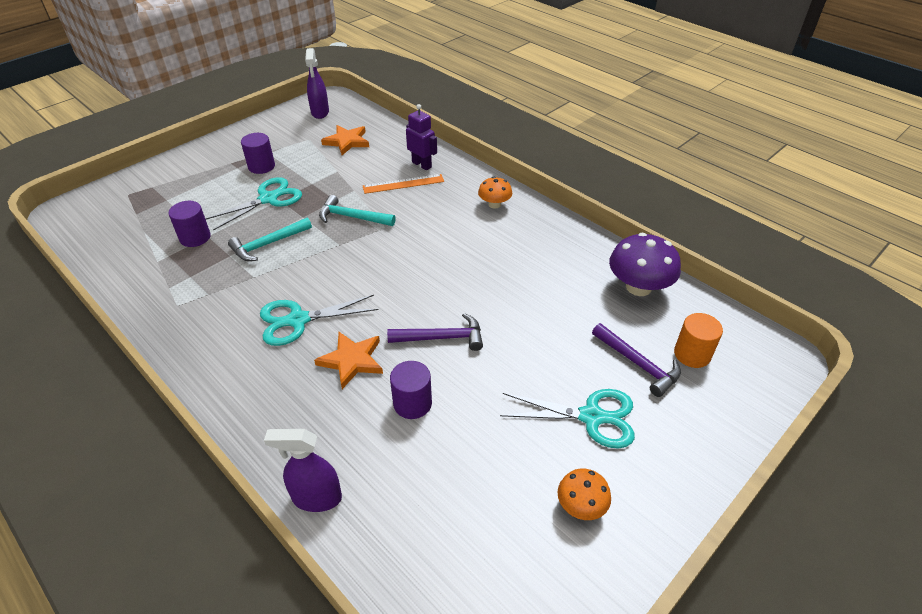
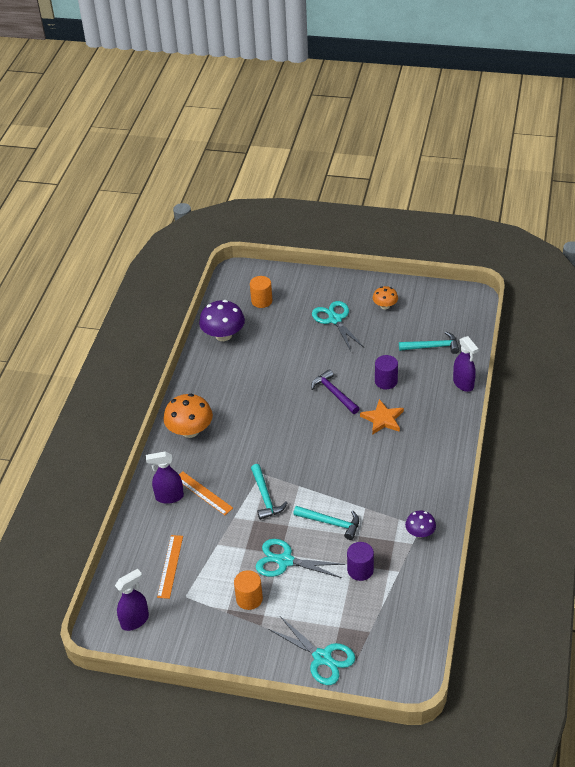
camera: 120 degrees left, 0 degrees up
(171, 300) = (420, 533): none -> purple mushroom
(261, 166) = (249, 599): purple cylinder -> orange cylinder
(298, 320) = (378, 460): turquoise scissors -> turquoise scissors (322, 658)
(347, 141) = (170, 566): orange star -> orange ruler
(422, 165) = (169, 497): purple robot -> purple spray bottle
(430, 511) = (432, 347): none -> turquoise hammer
(494, 204) = (190, 431): orange mushroom -> orange mushroom, size x1.75
(638, 364) = (285, 316): purple hammer -> none

